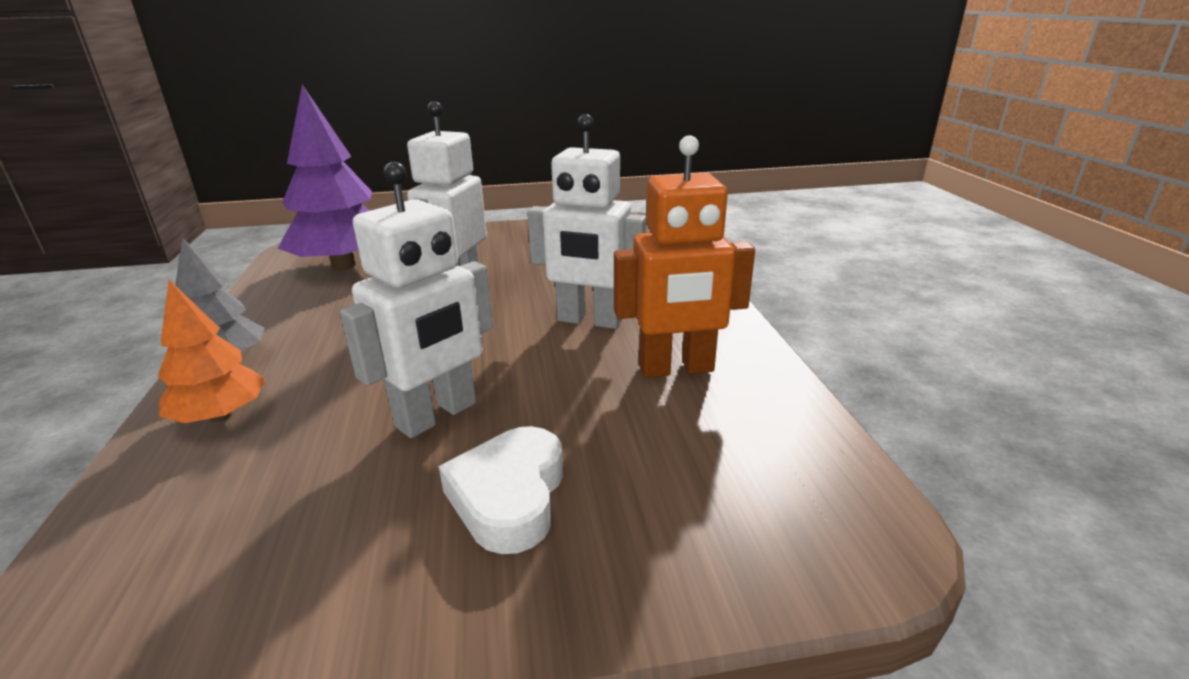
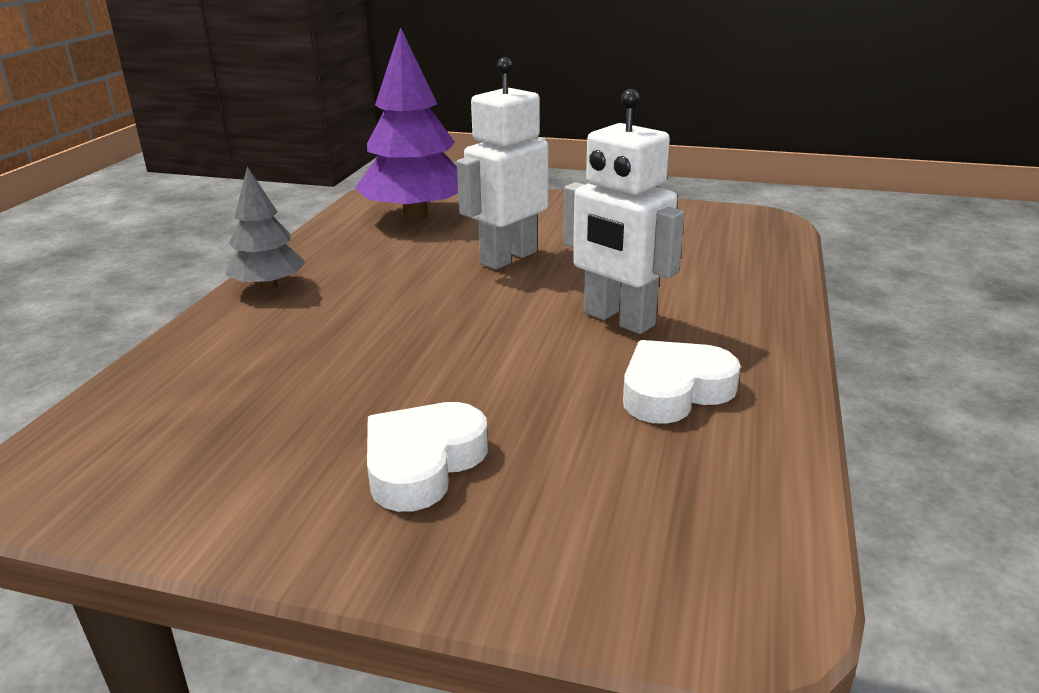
camera: 25 degrees right, 0 degrees up
(221, 416) = (239, 333): orange tree -> none
(437, 415) = (408, 376): white robot -> none
(676, 369) = (674, 391): orange robot -> white heart

